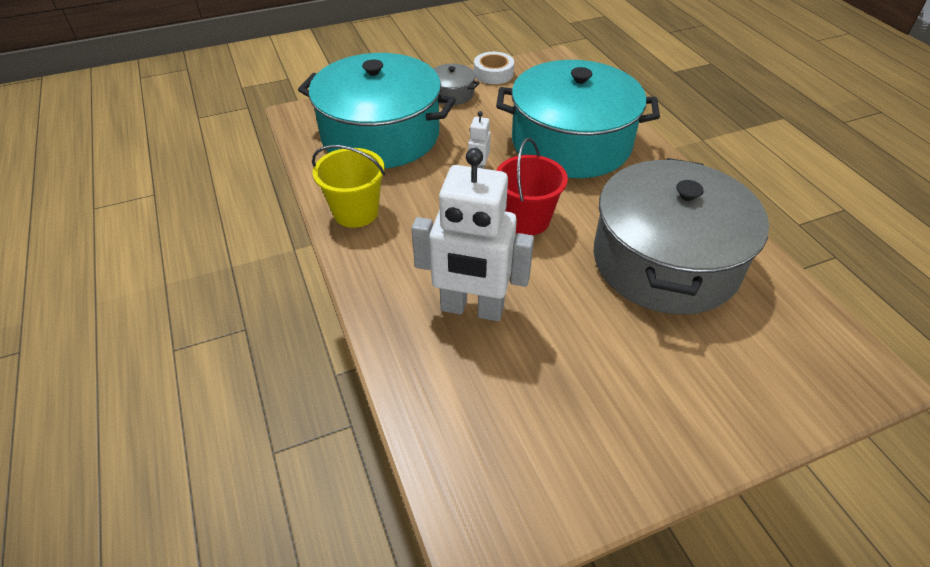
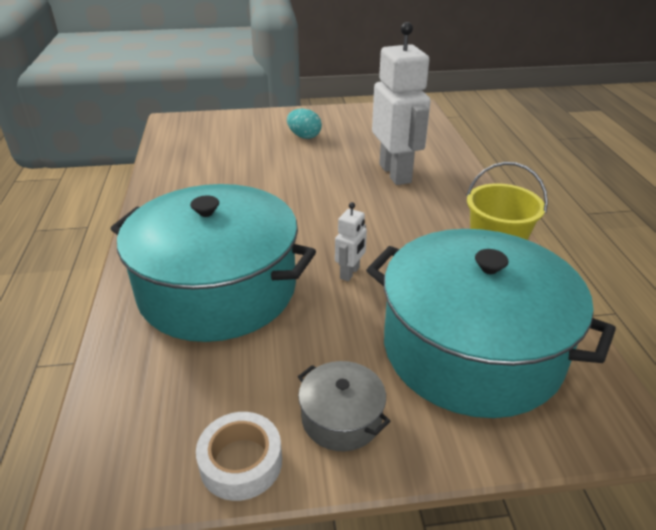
camera: 165 degrees left, 10 degrees down
(472, 309) = (395, 173): white robot -> white robot turned 45 degrees clockwise
(527, 220) = (322, 219): red bucket -> none
(637, 374) = (304, 136): none -> turquoise egg
(665, 261) = (230, 177): grey pot -> none

